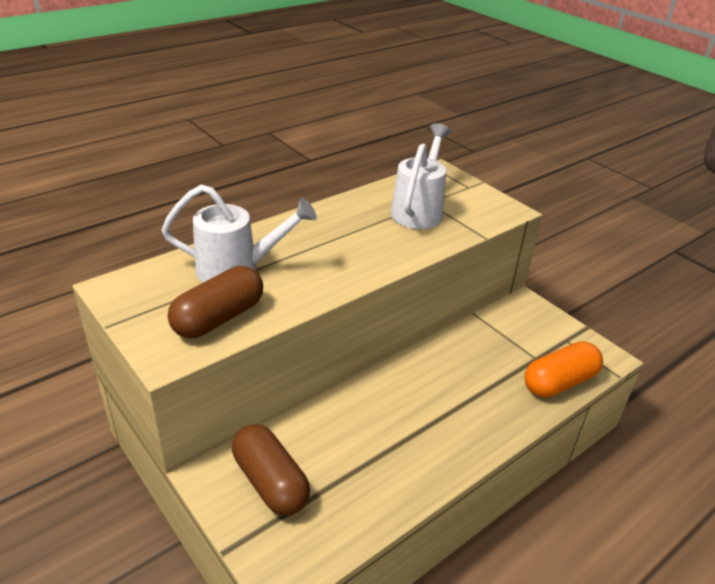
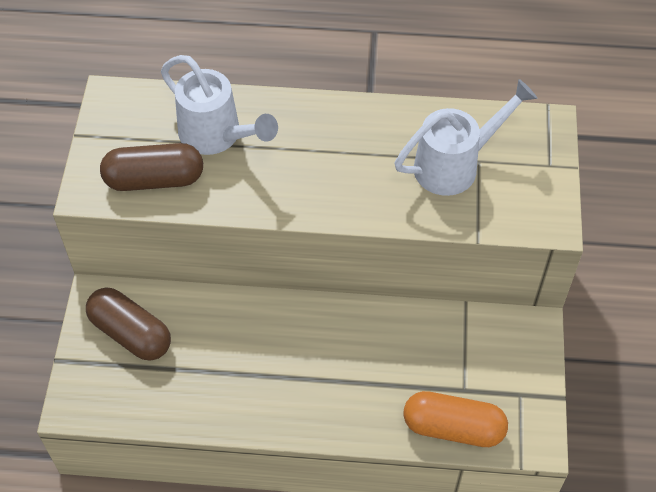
camera: 45 degrees right, 20 degrees up
(270, 482) = (131, 333): brown capsule -> brown capsule turned 60 degrees counterclockwise

